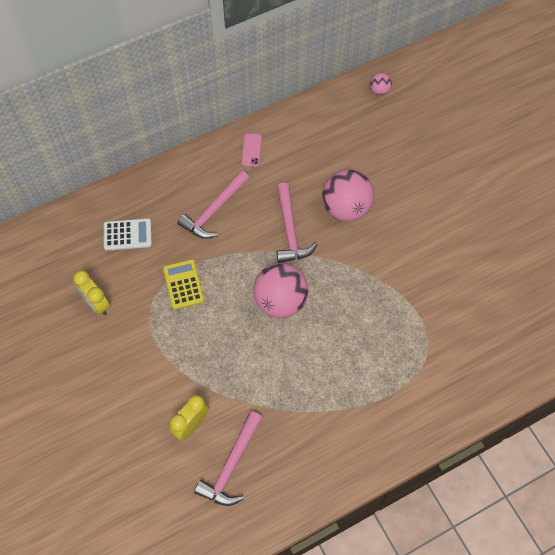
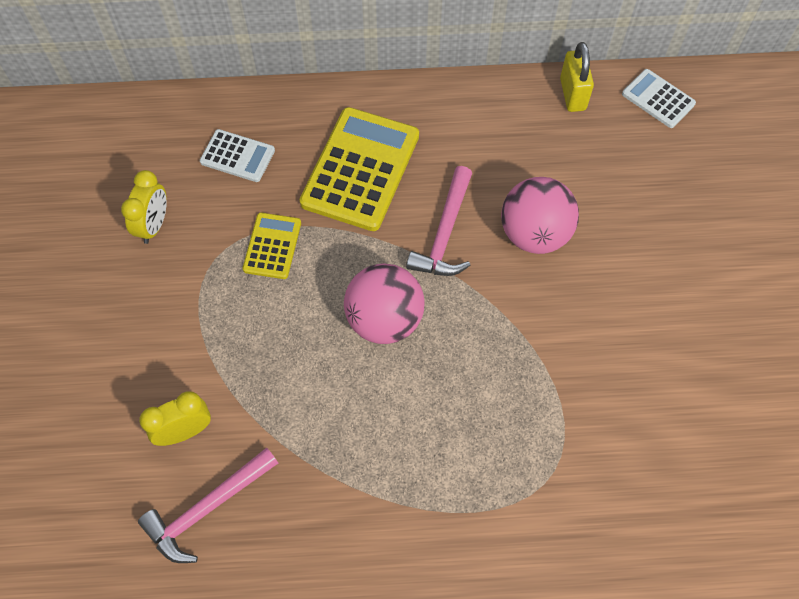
camera: 25 degrees right, 0 degrees up
(96, 304) = (154, 225): yellow clock -> yellow clock turned 150 degrees counterclockwise
(214, 211) = (360, 169): pink hammer -> yellow calculator
(251, 150) = (448, 112): pink phone -> none
(325, 108) = (572, 94): none -> yellow padlock
(379, 90) = (658, 99): pink ball -> white calculator

